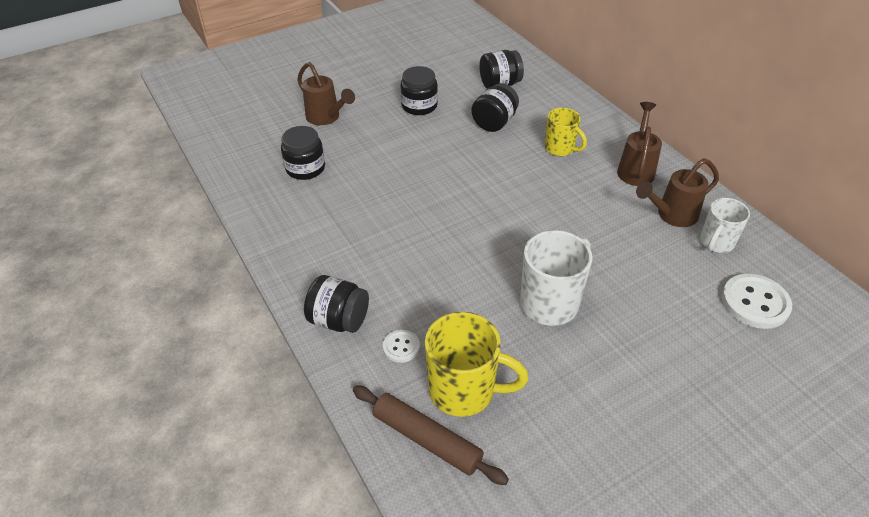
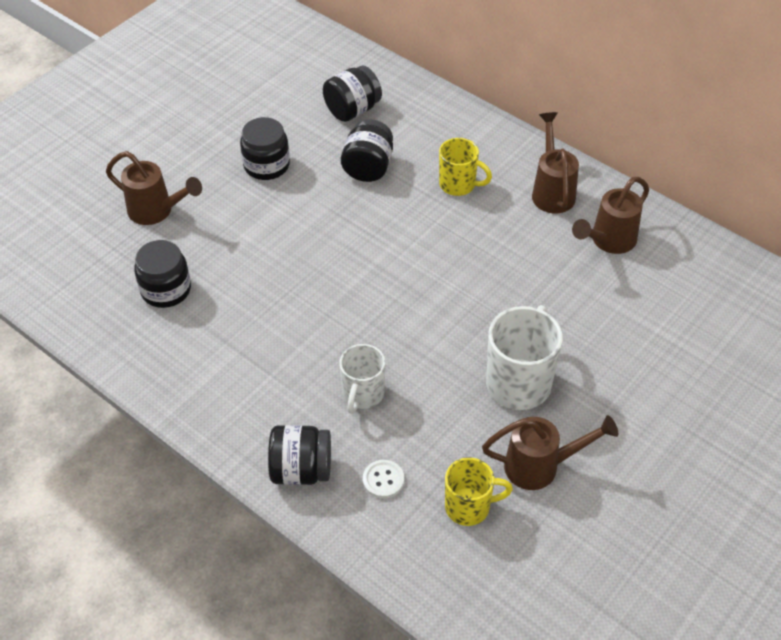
camera: 20 degrees left, 5 degrees up
(427, 439) = (453, 569): brown rolling pin -> none
(464, 390) = (469, 507): yellow mug -> yellow mug, size x0.63
(542, 376) = (541, 466): none -> brown watering can
(716, 243) = (663, 263): white mug -> white mug (362, 394)
(755, 303) = (721, 323): white button -> none

